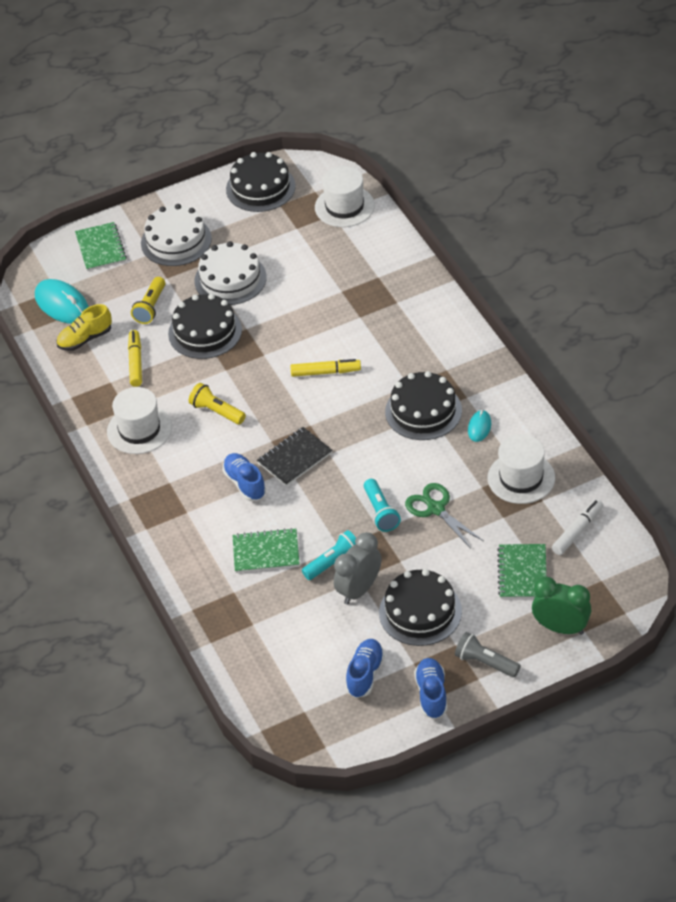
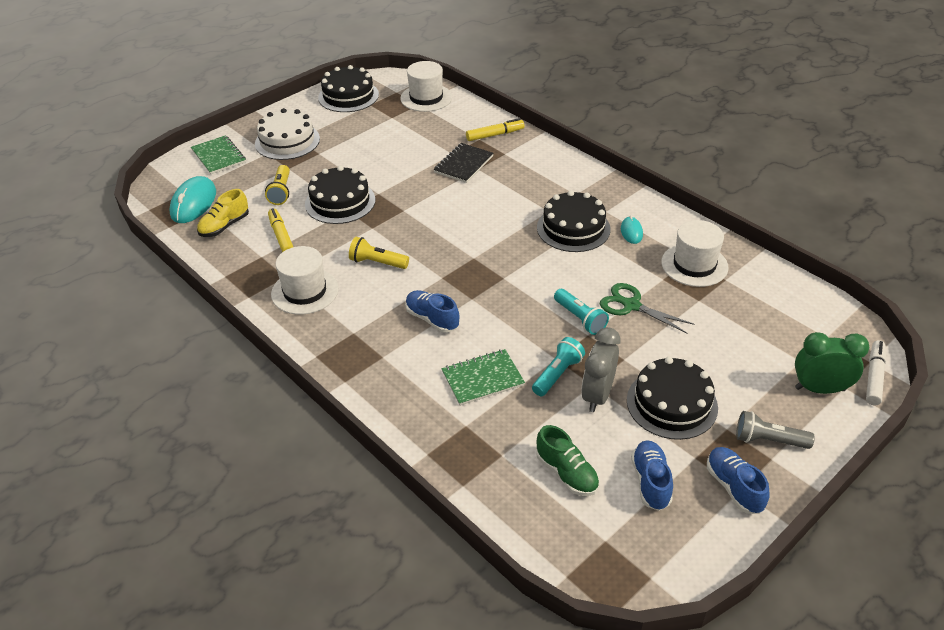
camera: 20 degrees left, 5 degrees down
(62, 304) = (193, 203): turquoise mouse -> turquoise mouse turned 75 degrees clockwise
(230, 279) = (348, 160): white cake -> none
(294, 458) = (472, 287): black notebook -> black notebook (463, 164)
(299, 651) = (567, 473): none -> green shoe
(325, 372) = (467, 214): yellow marker -> yellow marker (495, 135)
(522, 573) = (749, 345): green notebook -> none
(577, 531) = (775, 299): white marker -> white marker (874, 377)

